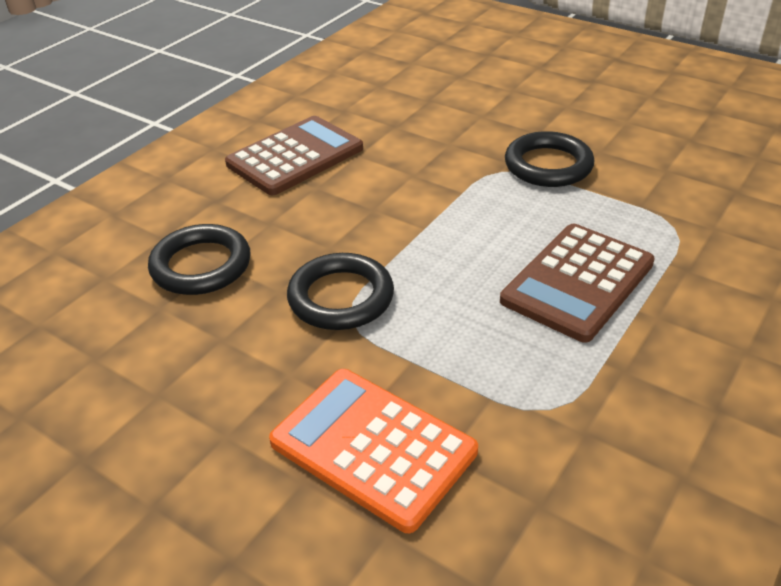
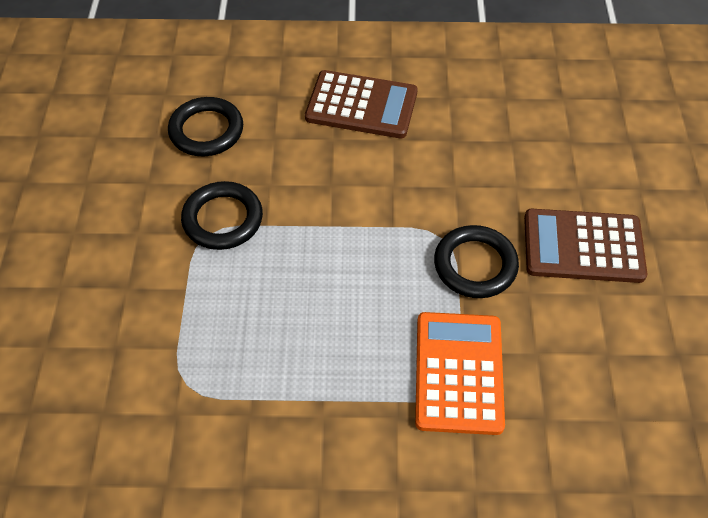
camera: 55 degrees right, 15 degrees up
(373, 447) = (102, 306): orange calculator -> orange calculator (459, 372)
(577, 282) = (330, 348): brown calculator -> brown calculator (583, 246)

